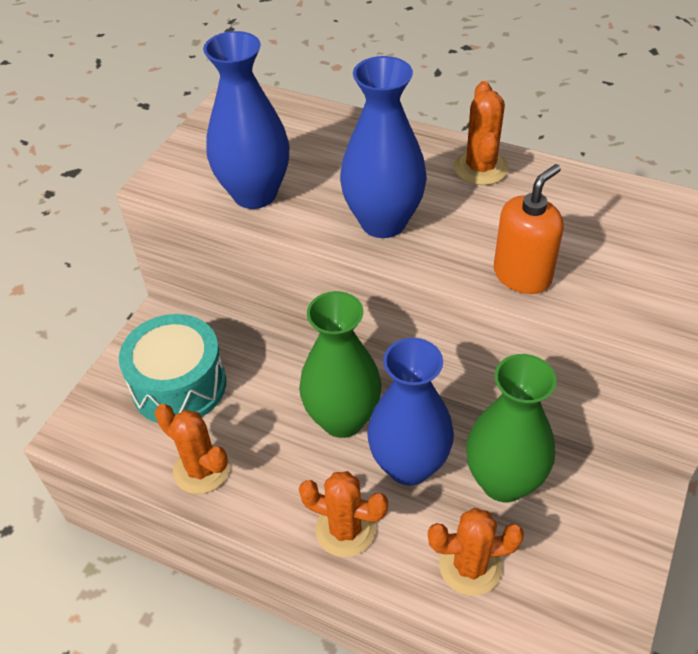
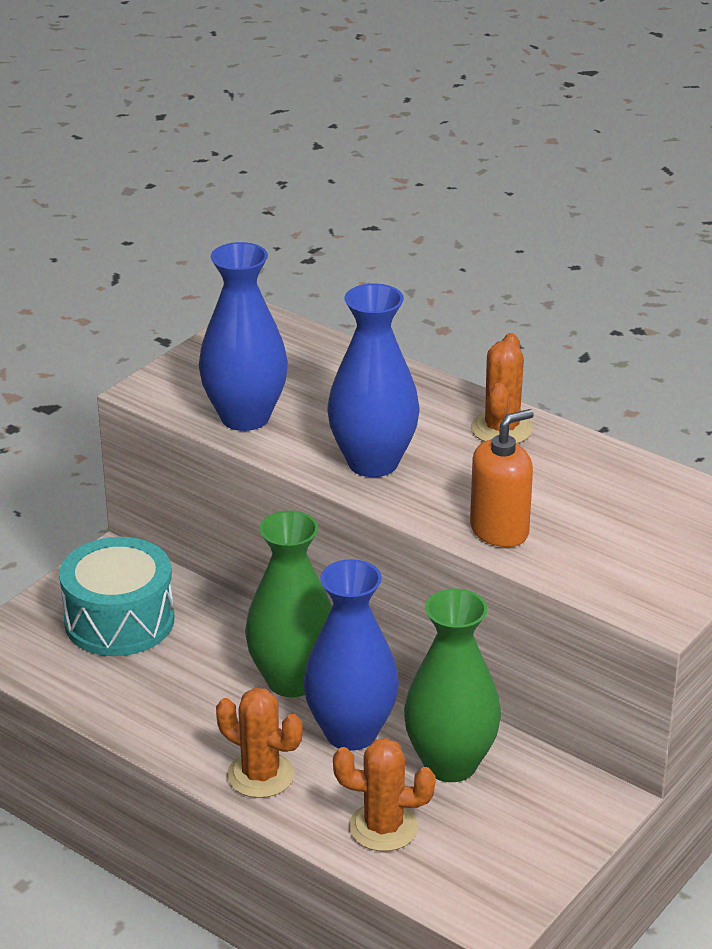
camera: 10 degrees right, 15 degrees down
(201, 469) = (122, 699): orange cactus -> none

